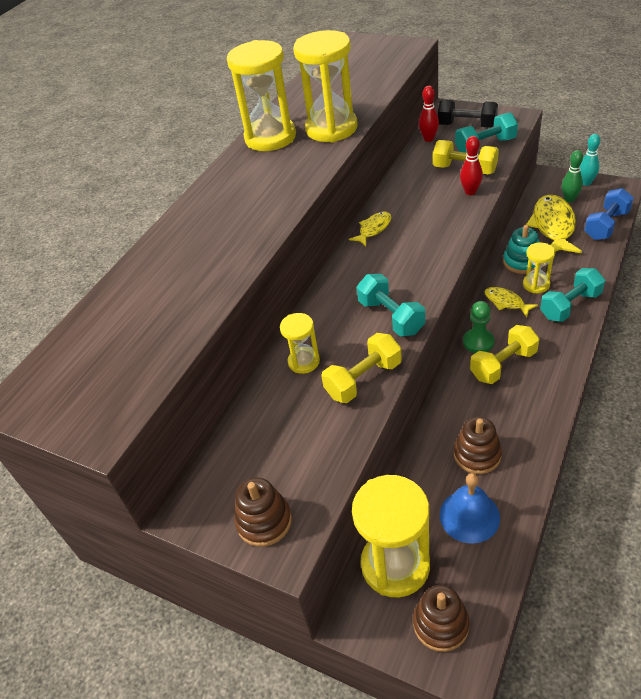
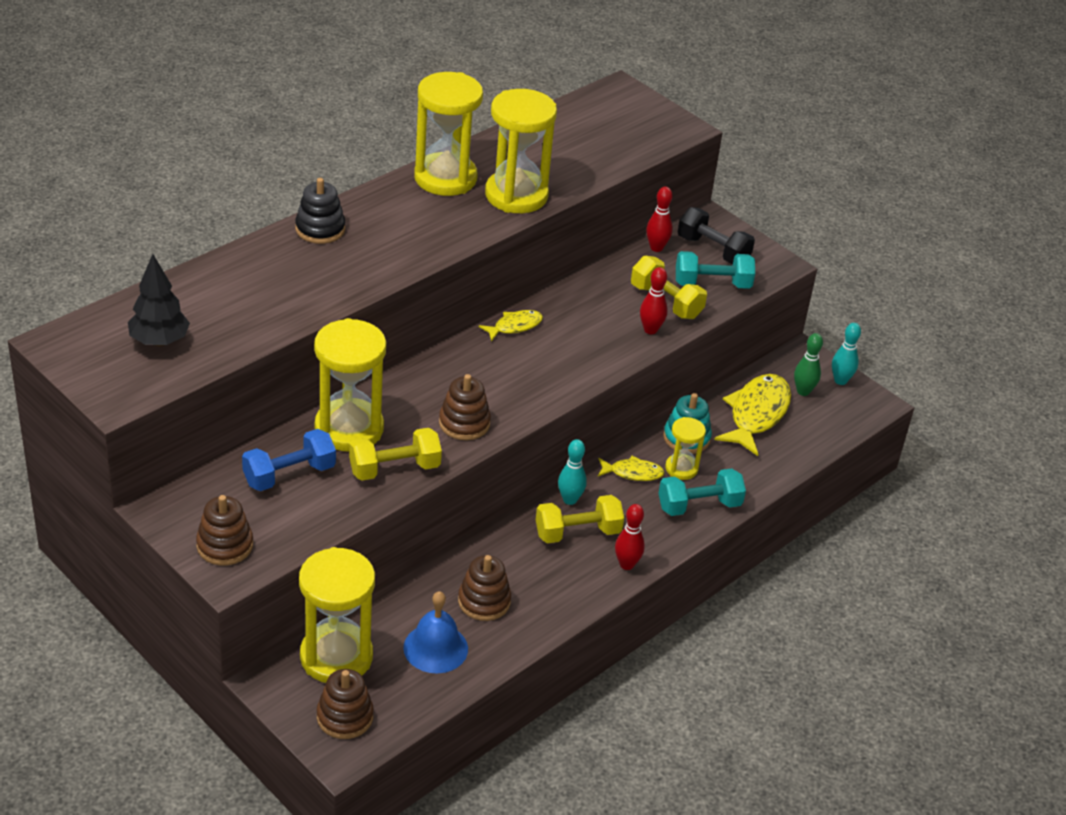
camera: 10 degrees right, 5 degrees down
(113, 358) = (159, 341): none -> black tree
(198, 209) = (320, 229): none -> black stacking toy
(304, 361) = (349, 429): yellow hourglass -> yellow hourglass, size x1.93
(391, 317) = (464, 423): turquoise dumbbell -> brown stacking toy
(478, 342) = (570, 499): green pawn -> turquoise bowling pin
(506, 302) = (633, 473): yellow fish -> yellow fish turned 120 degrees clockwise
(557, 373) = (626, 564): none -> red bowling pin
(606, 225) = (818, 439): blue dumbbell -> blue dumbbell (289, 475)

